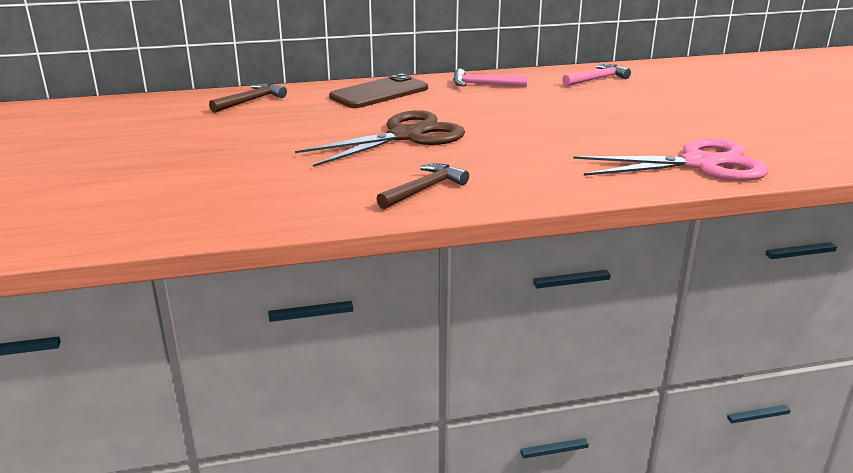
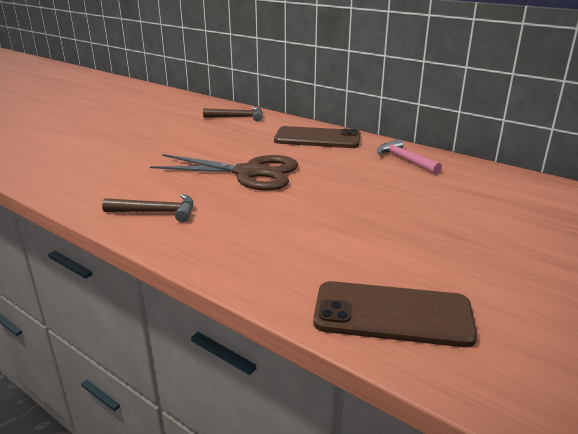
camera: 50 degrees right, 0 degrees up
(597, 79) = (522, 193): pink hammer -> none
(699, 164) = (392, 314): pink scissors -> brown phone

